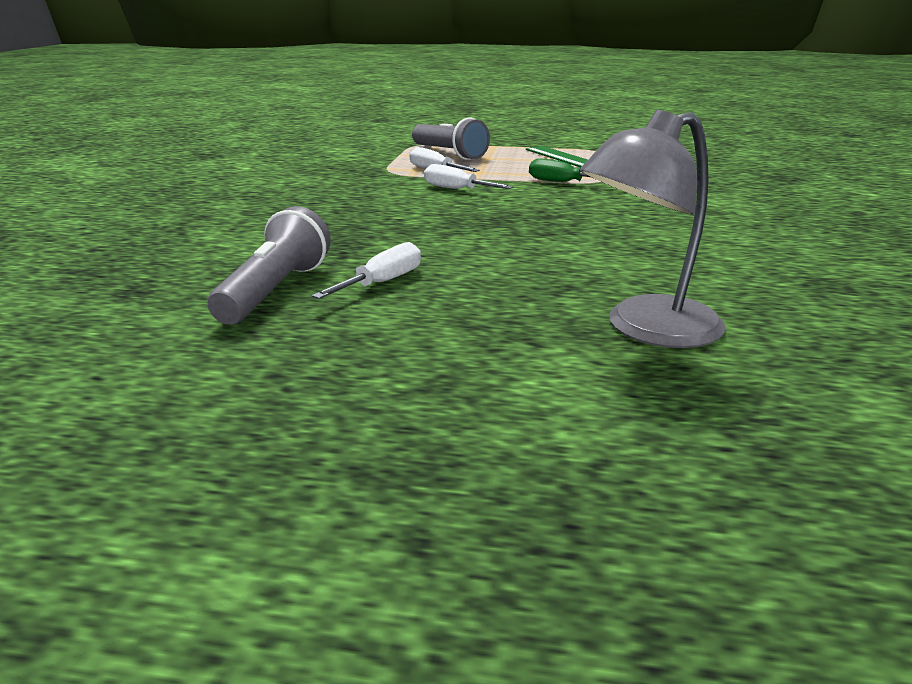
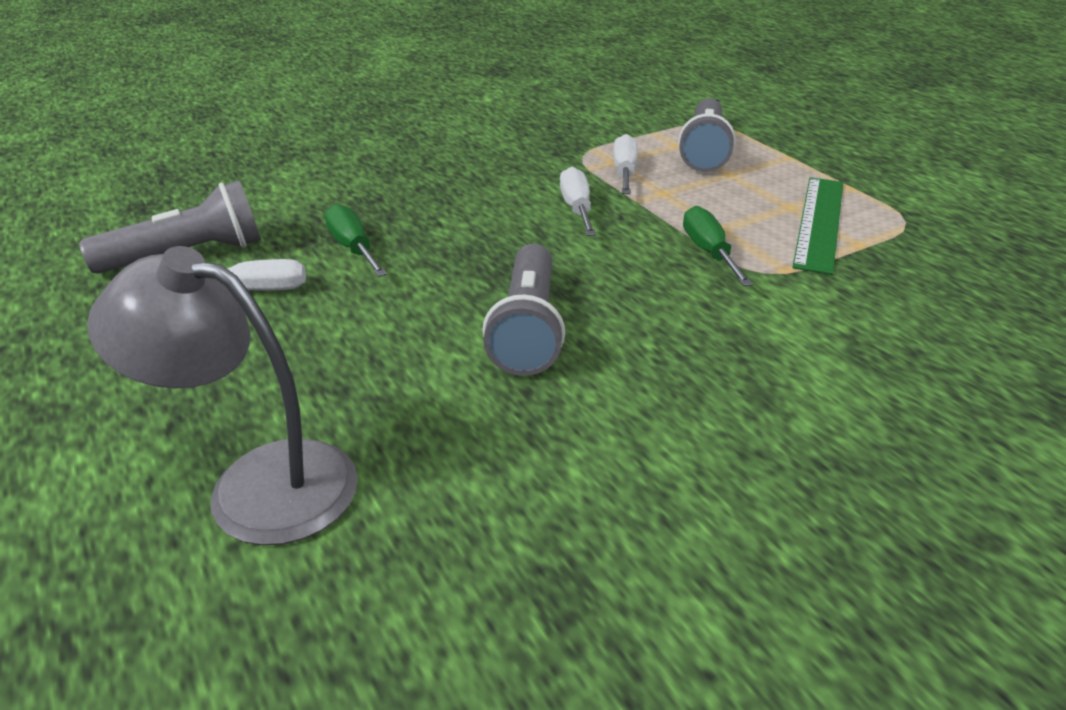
camera: 50 degrees right, 10 degrees up
(384, 244) = (353, 248): none -> green screwdriver
(575, 231) = (527, 329): none -> grey flashlight

